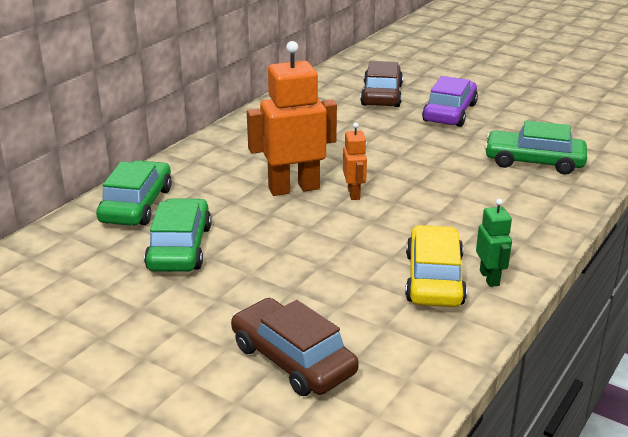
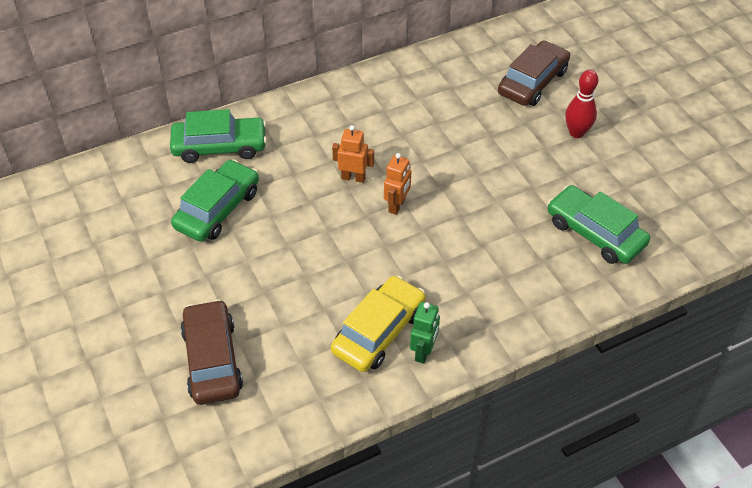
camera: 30 degrees right, 20 degrees up
(137, 205) = (220, 146): green car -> green car turned 45 degrees clockwise
(294, 188) = (353, 178): orange robot -> orange robot, size x0.50
(449, 113) = (576, 133): purple car -> red bowling pin

